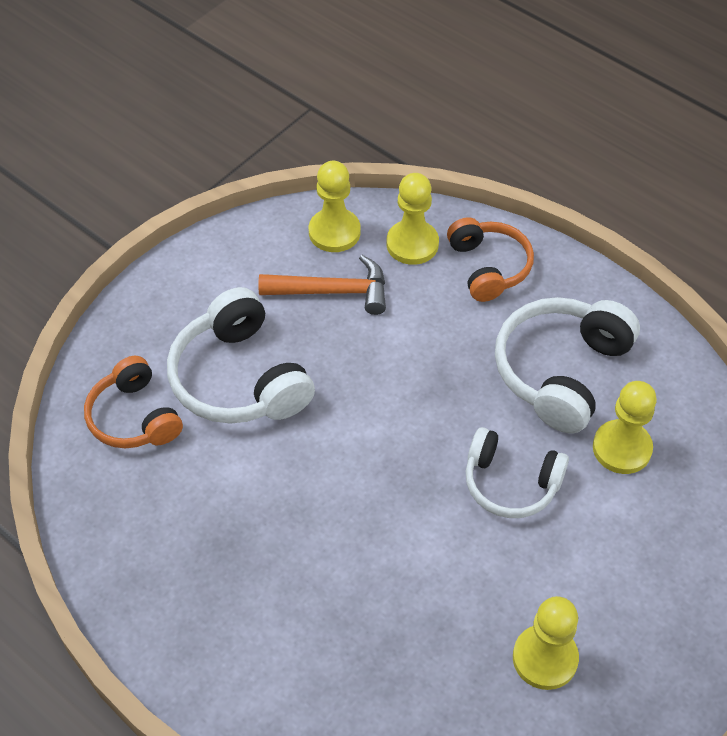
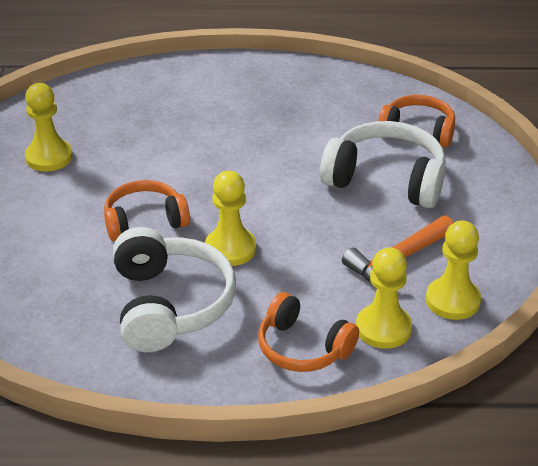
camera: 140 degrees right, 15 degrees down
(510, 483) = (144, 221): white headphones -> orange headphones
(622, 448) = (81, 281): yellow pawn -> yellow pawn (230, 249)

